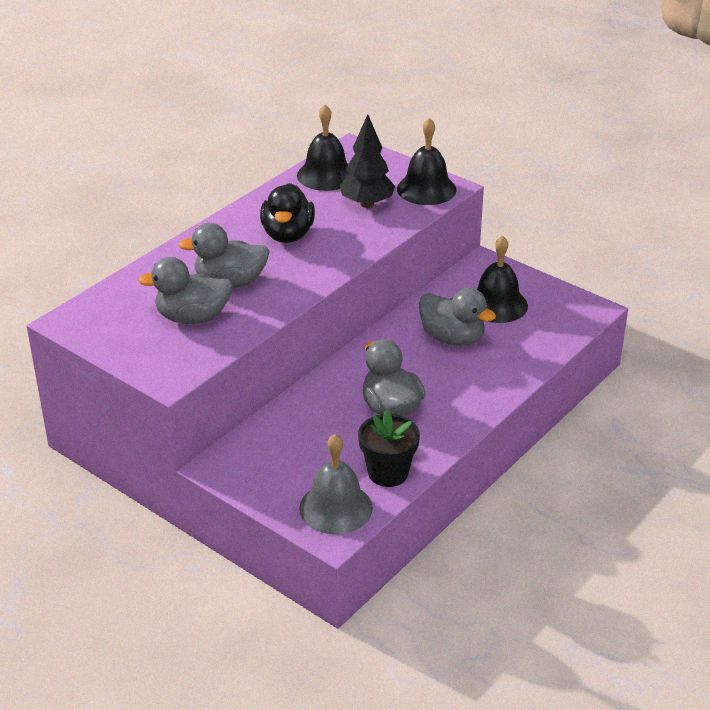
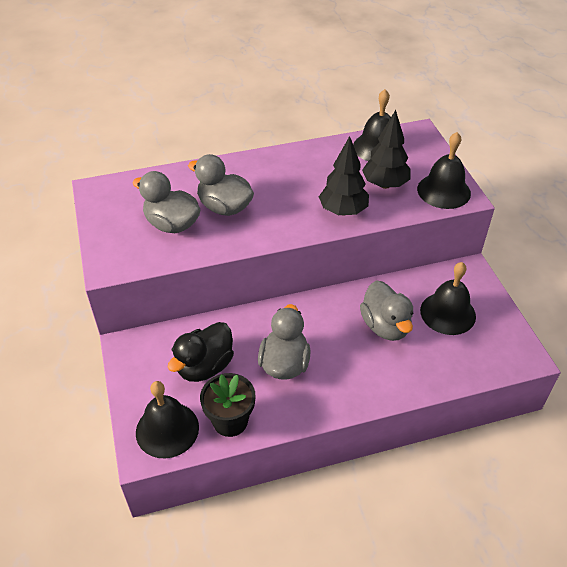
camera: 35 degrees right, 10 degrees up
(288, 235) = (302, 186): black duck -> black duck (205, 366)
(336, 508) = (167, 429): grey bell -> black bell
(351, 240) = (343, 211): none -> black tree

